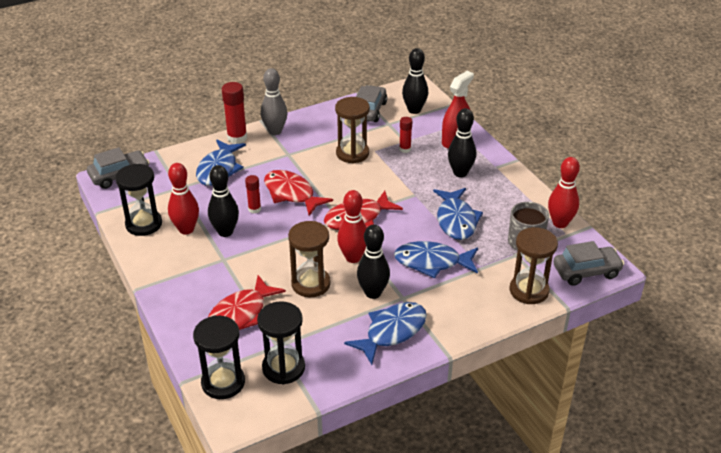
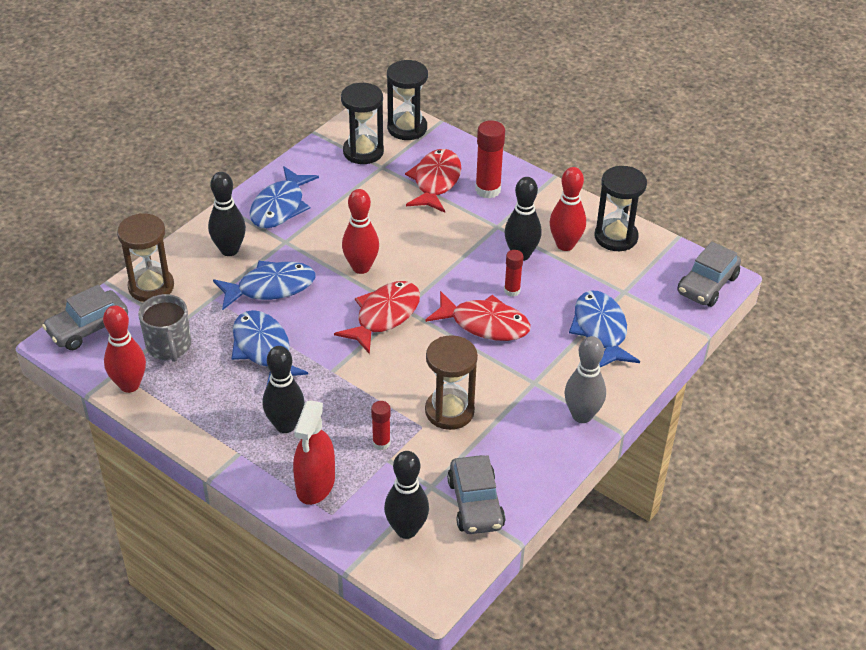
camera: 155 degrees right, 5 degrees up
(237, 138) = (622, 386): red glue stick -> red glue stick (488, 190)
(311, 284) = (388, 227): brown hourglass -> none
(373, 293) = (318, 237): black bowling pin -> black bowling pin (229, 250)

